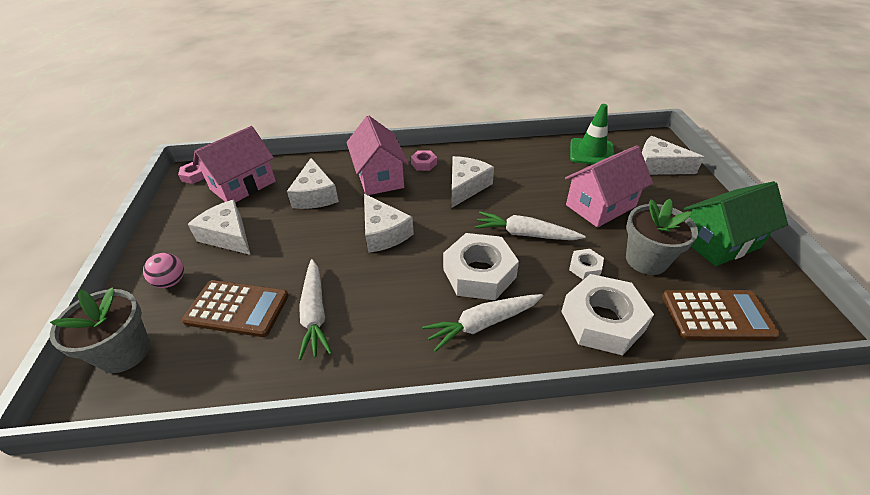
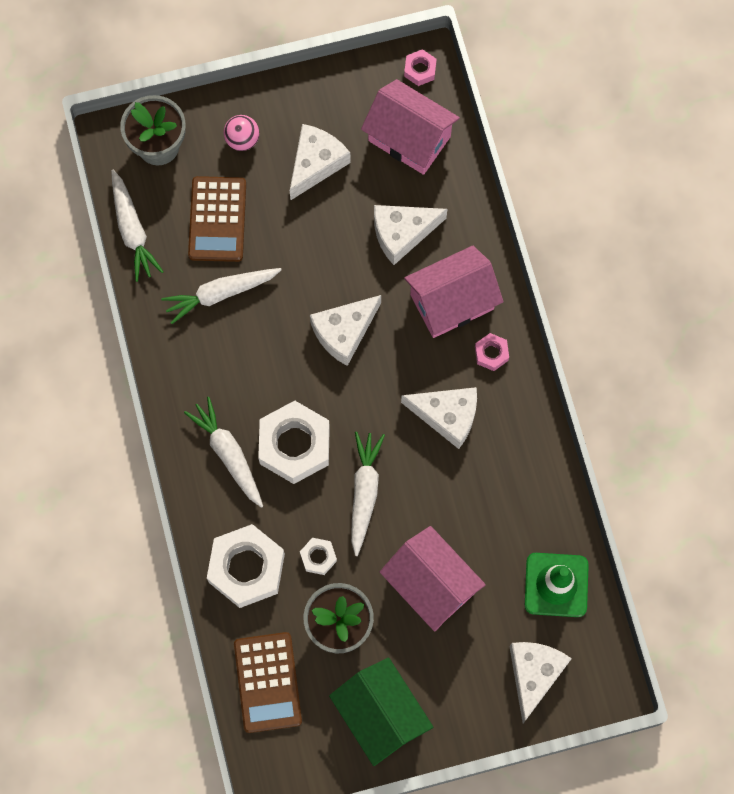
camera: 80 degrees right, 30 degrees up
(204, 388) = (132, 230): none -> white carrot

